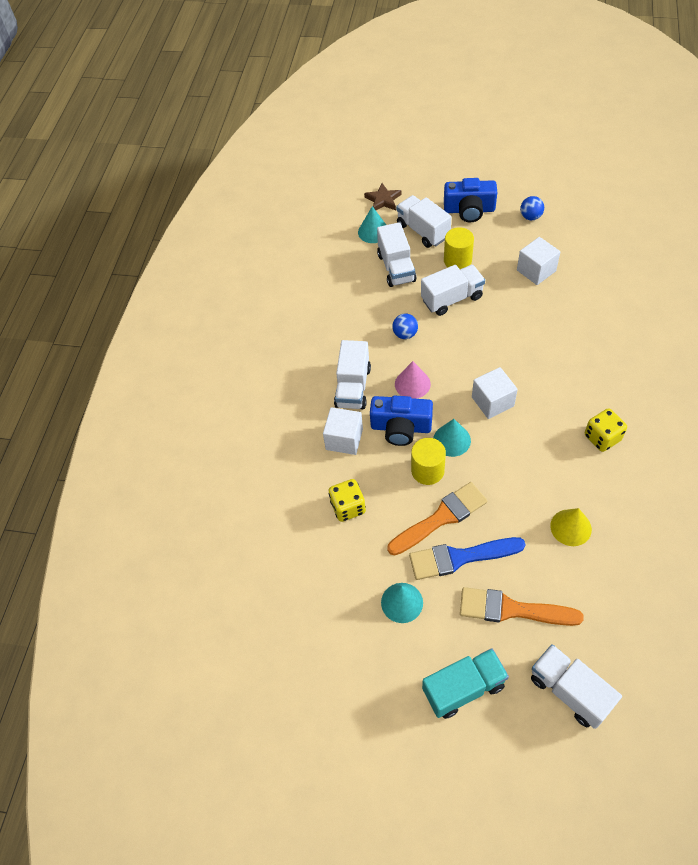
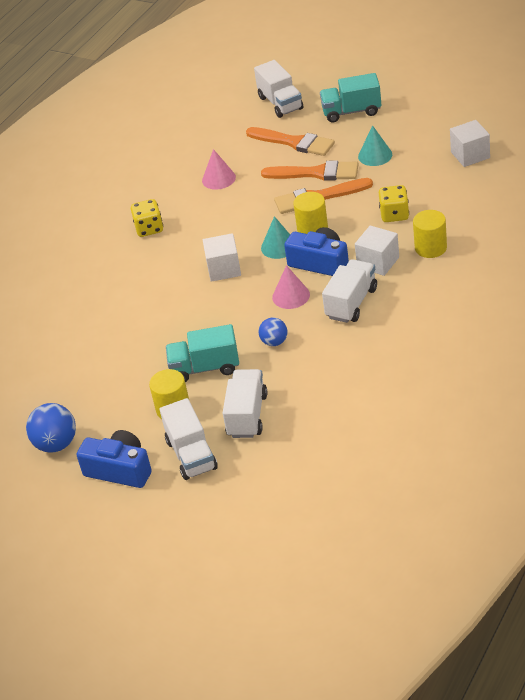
camera: 160 degrees left, 15 degrees down
(297, 468) = (430, 248): none -> yellow cylinder
(373, 231) = (252, 468): turquoise cone -> none
(383, 200) = (217, 511): brown star -> none
(452, 299) = (205, 368): white truck -> turquoise truck
(460, 558) = (316, 173): blue brush -> orange brush
(530, 217) = (56, 444): blue ball -> blue ball, size x1.62
(536, 270) = (97, 380): white cube -> white cube (470, 155)
(570, 527) = (218, 179): yellow cone -> pink cone

